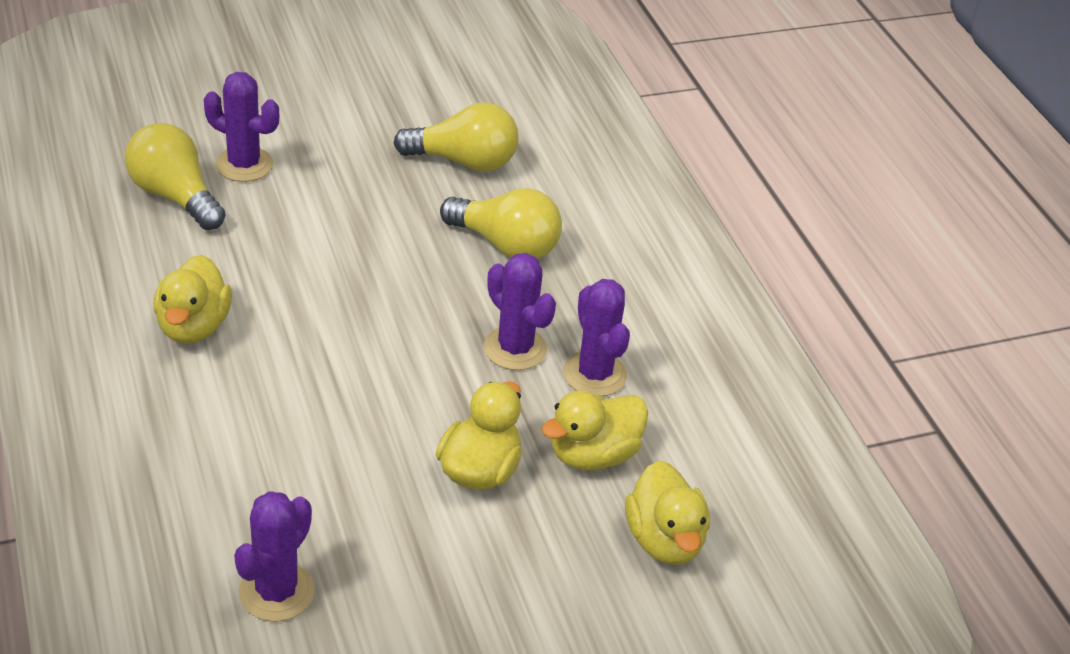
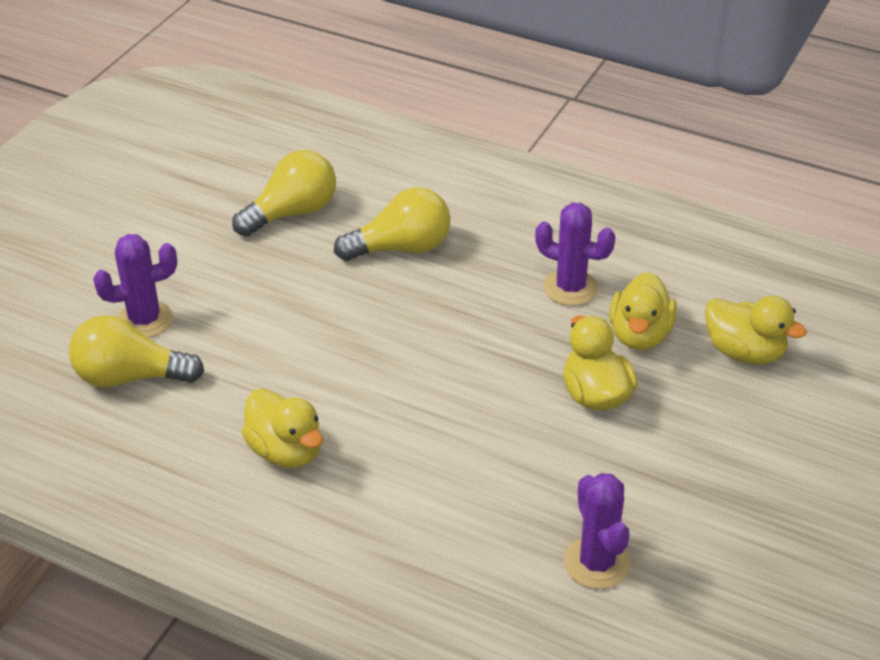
camera: 40 degrees left, 0 degrees up
(515, 348) = (504, 307): purple cactus -> none

